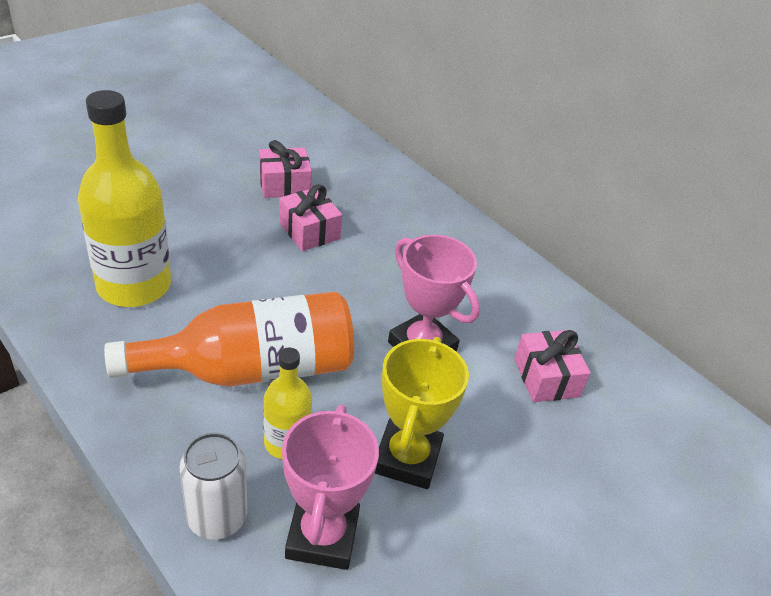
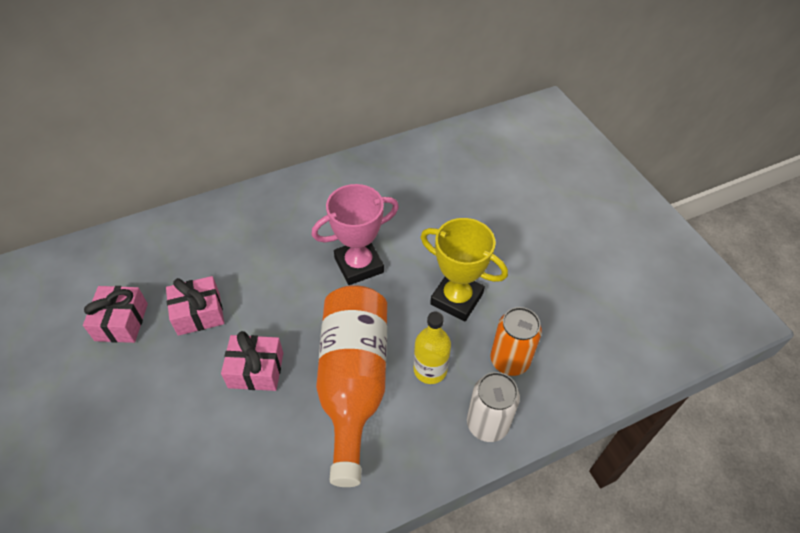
camera: 70 degrees left, 10 degrees up
(134, 285) = (223, 470): yellow bottle -> none
(322, 536) = (509, 360): pink trophy -> orange can
(546, 378) = (404, 203): pink gift -> pink gift (256, 370)

